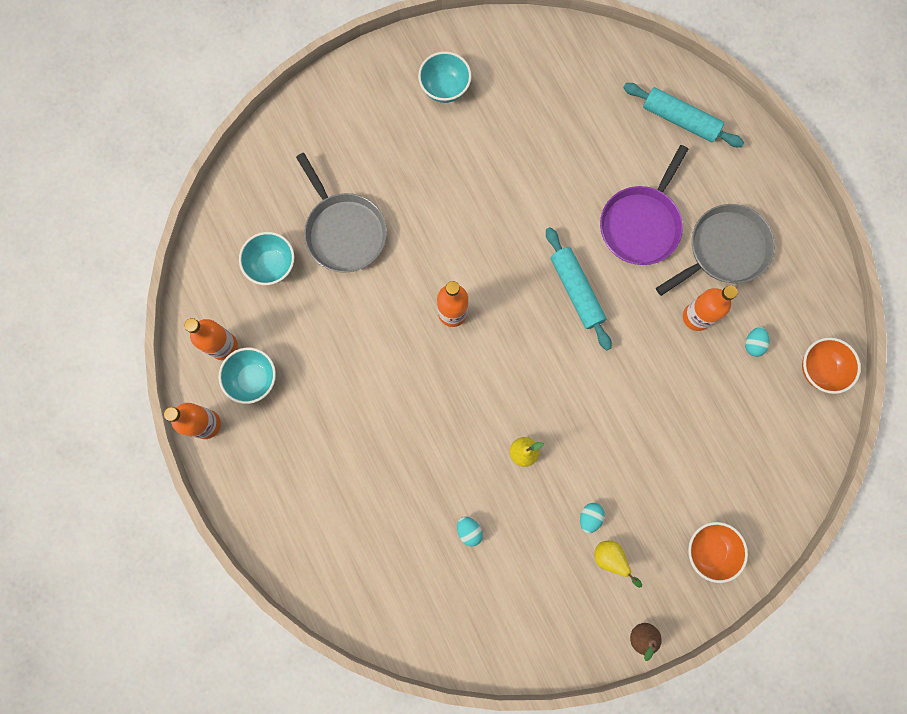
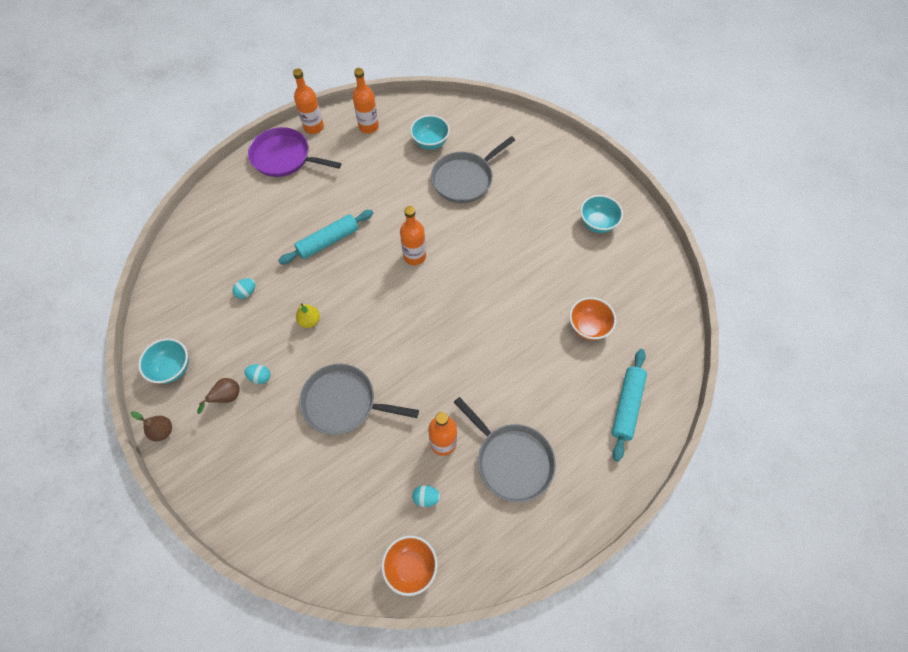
camera: 80 degrees right, 15 degrees down
(253, 379) = (347, 146): turquoise bowl -> turquoise bowl (173, 368)
(576, 291) = (449, 341): turquoise rolling pin -> turquoise rolling pin (328, 241)
(610, 558) = (227, 397): yellow pear -> brown pear
(635, 421) = (343, 402): none -> grey pan
(641, 224) = (519, 385): purple pan -> purple pan (284, 157)
(709, 550) = (235, 478): orange bowl -> orange bowl (588, 327)

